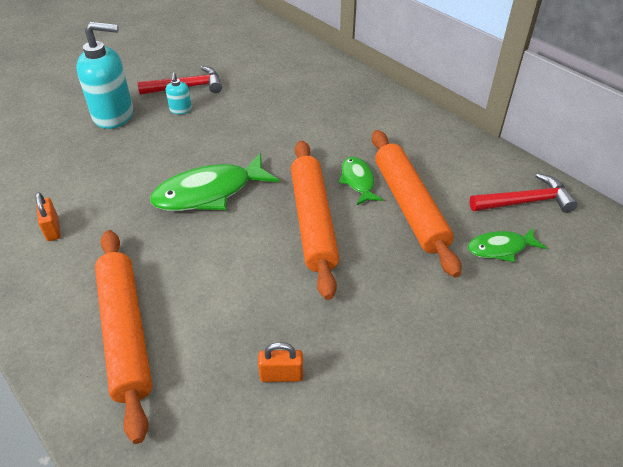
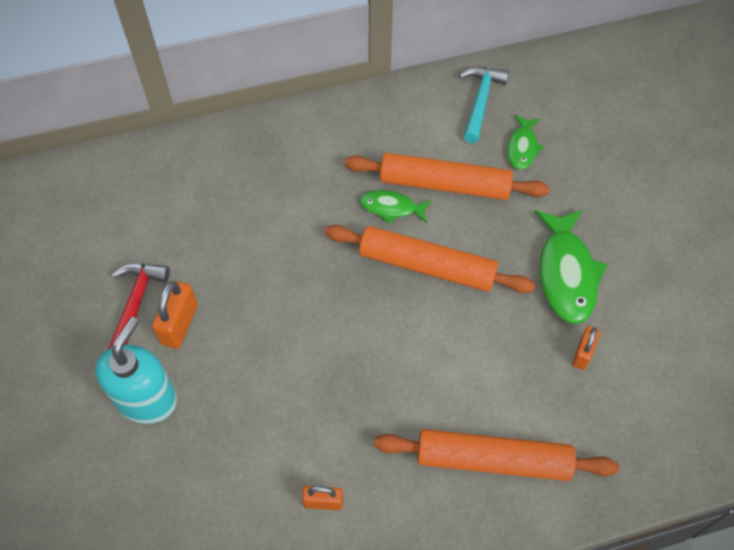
camera: 65 degrees left, 15 degrees up
(181, 110) = (179, 324): turquoise soap dispenser -> orange padlock
(209, 192) = (342, 339): green fish -> green fish (566, 274)
(525, 201) = (480, 102): red hammer -> turquoise hammer

